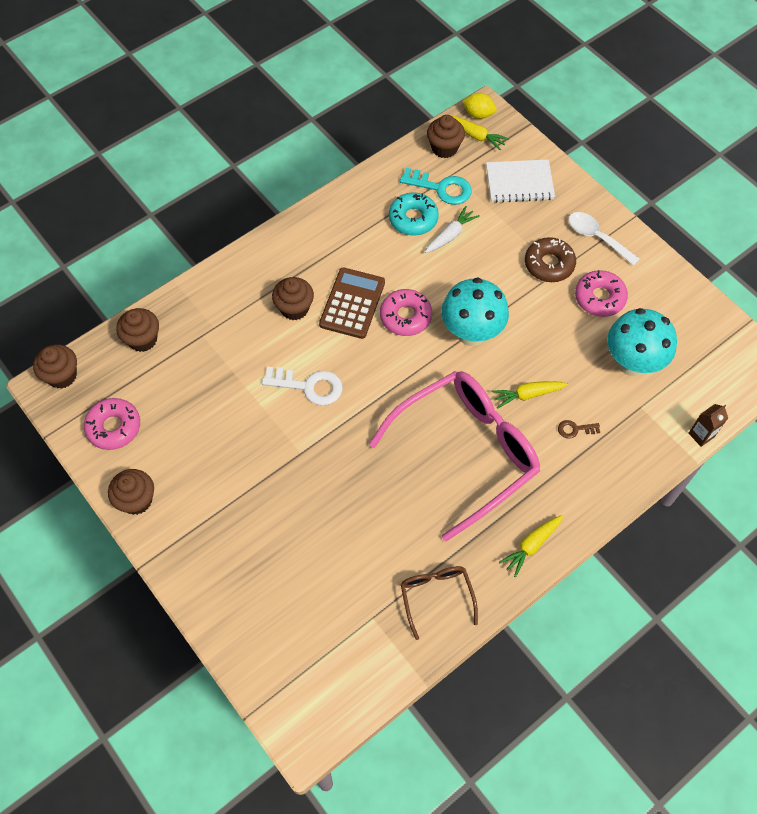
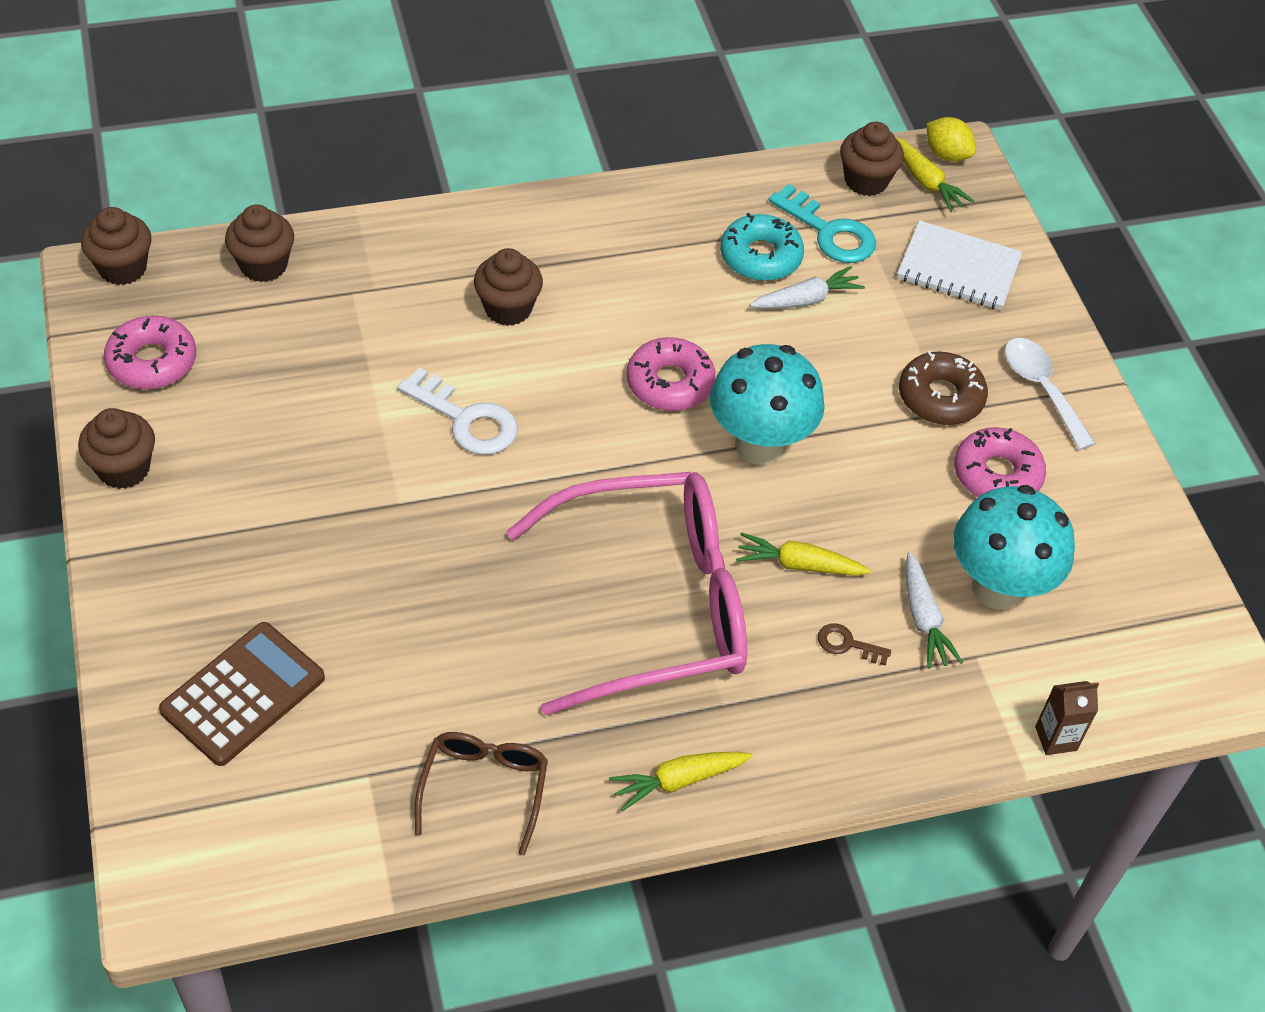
camera: 20 degrees right, 10 degrees down
(352, 303) = (599, 335): brown calculator -> brown calculator (243, 694)
(605, 397) = (923, 619): none -> white carrot

